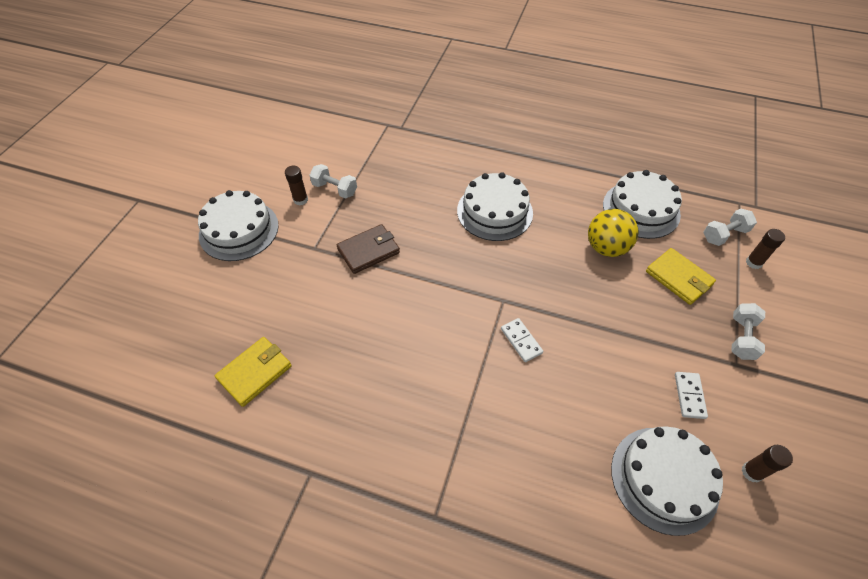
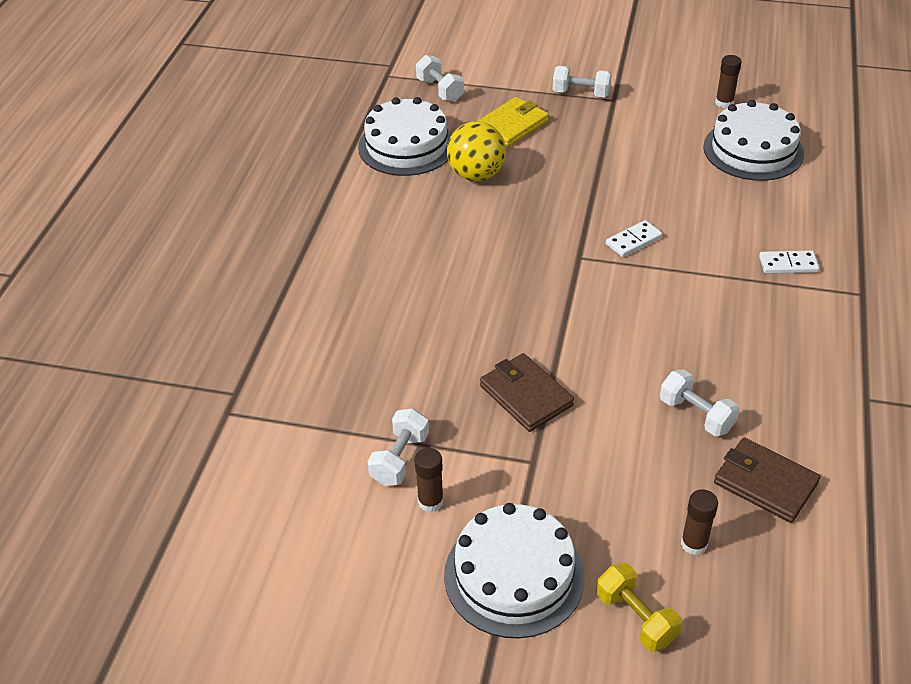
camera: 95 degrees left, 10 degrees down
(189, 280) = (636, 618): none -> yellow dumbbell
(255, 372) = (765, 483): yellow wallet -> brown wallet
(326, 344) = (696, 415): none -> white dumbbell
(494, 211) = (427, 271): white cake -> none
(689, 396) = (660, 130): white domino -> white domino (788, 264)
(753, 262) = (478, 76): brown glue stick -> brown glue stick (694, 544)

